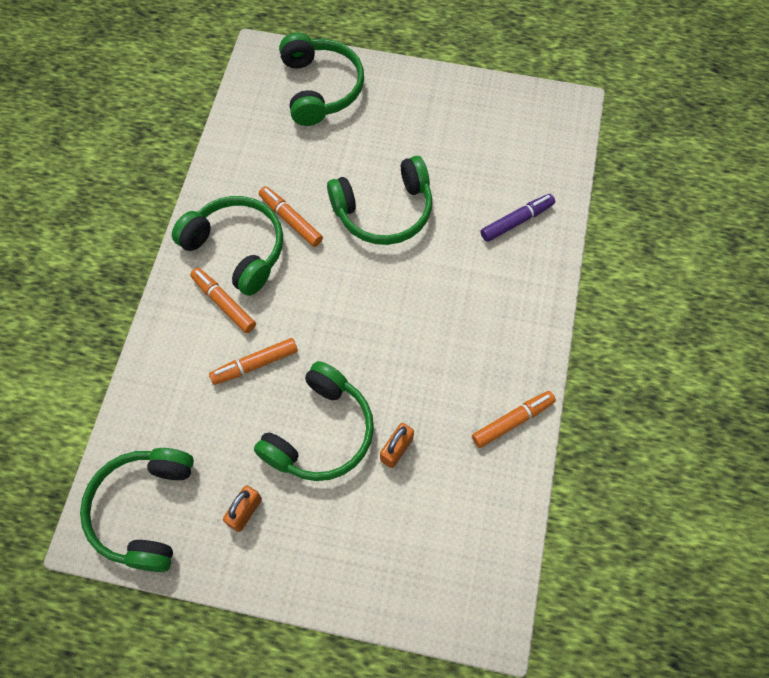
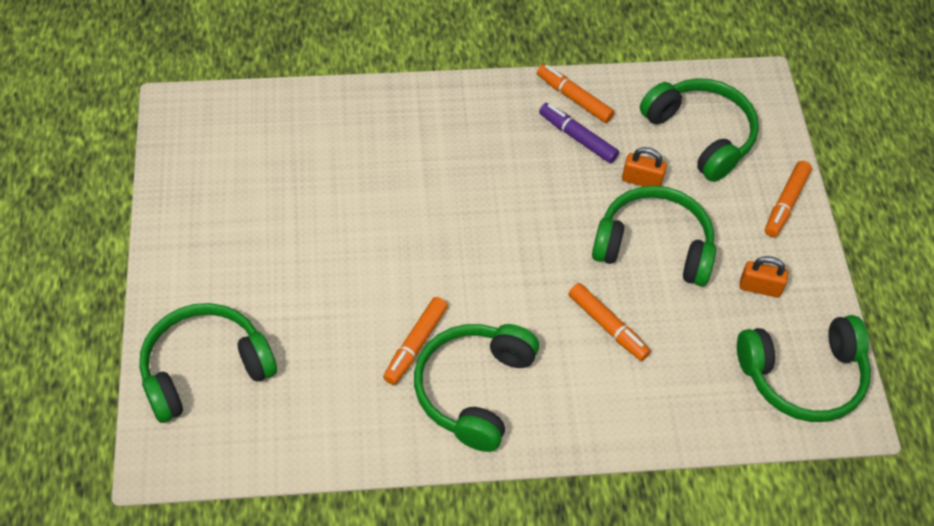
camera: 110 degrees left, 10 degrees down
(224, 303) = (548, 380): orange marker -> orange marker (785, 203)
(384, 211) = (373, 254): green headphones -> green headphones (701, 135)
(517, 221) = (348, 131): purple marker -> purple marker (577, 137)

